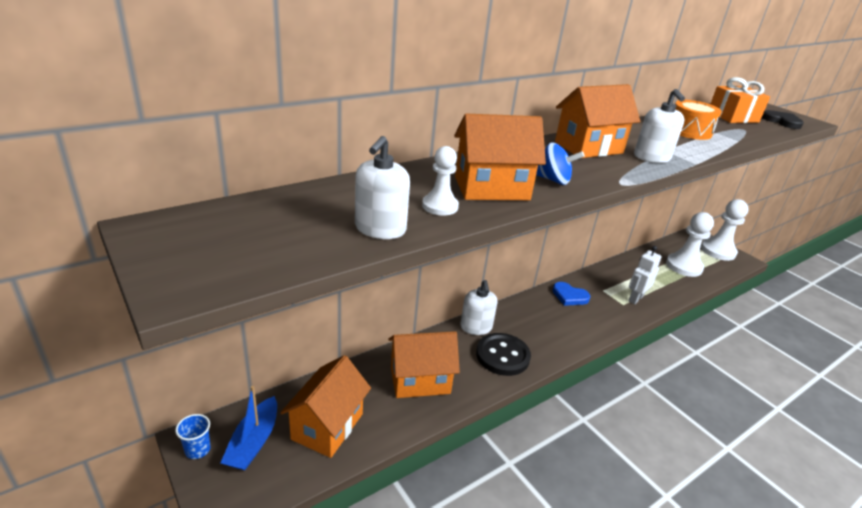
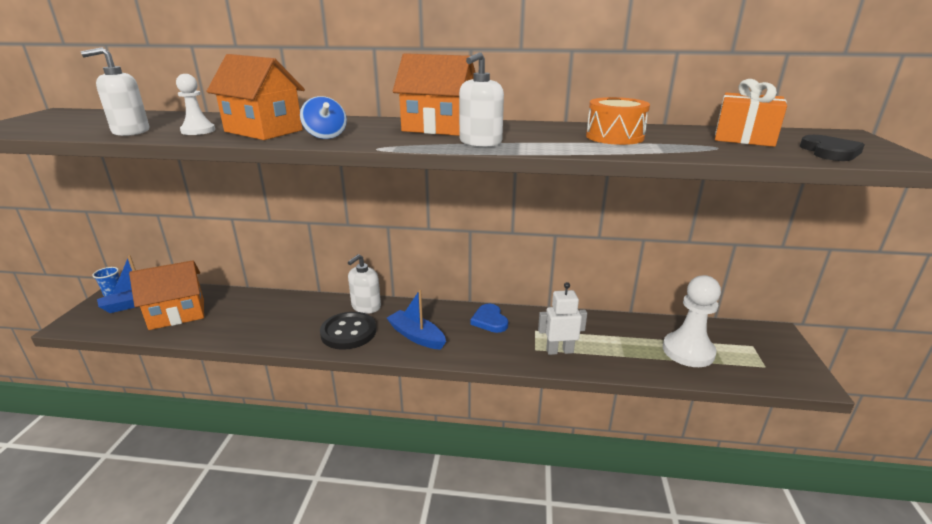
camera: 45 degrees right, 5 degrees down
(420, 380) = (267, 318): orange house -> none
(549, 333) = (416, 336): none -> blue boat
(718, 251) = (780, 358): white pawn -> none

